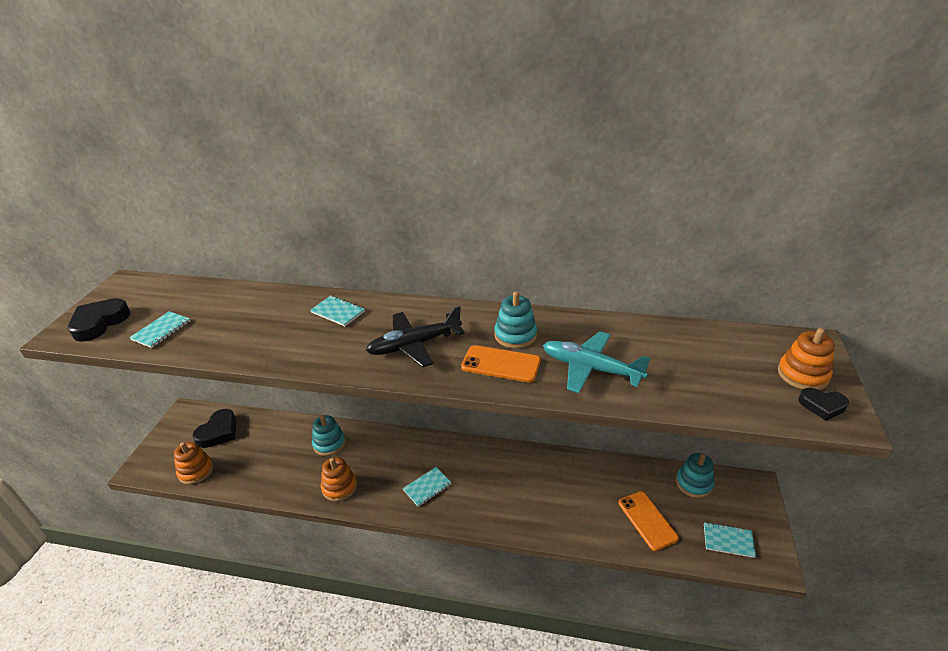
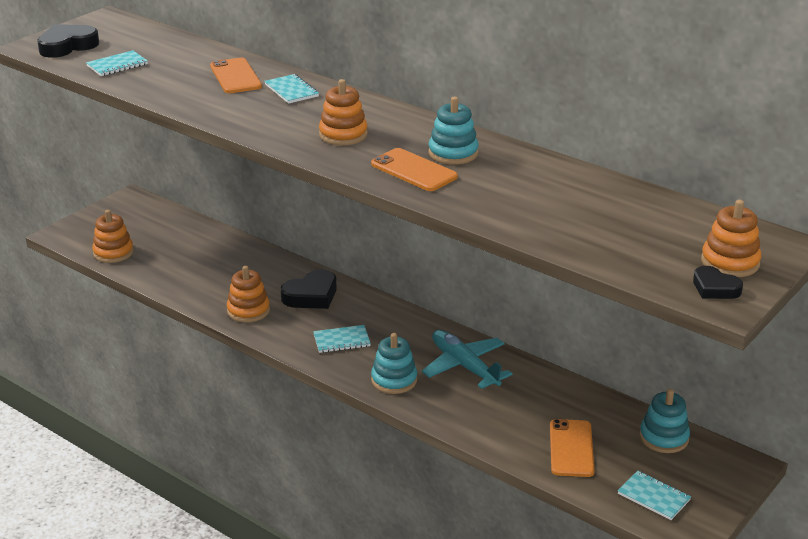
camera: 25 degrees right, 5 degrees down
(218, 432) = (154, 226): black heart -> black heart (311, 295)
(279, 311) = (235, 76): none -> orange phone
(329, 443) = (263, 271): turquoise stacking toy -> turquoise stacking toy (394, 380)
(414, 345) = (343, 135): black plane -> orange stacking toy
(591, 368) = (502, 197): turquoise plane -> turquoise plane (464, 366)

